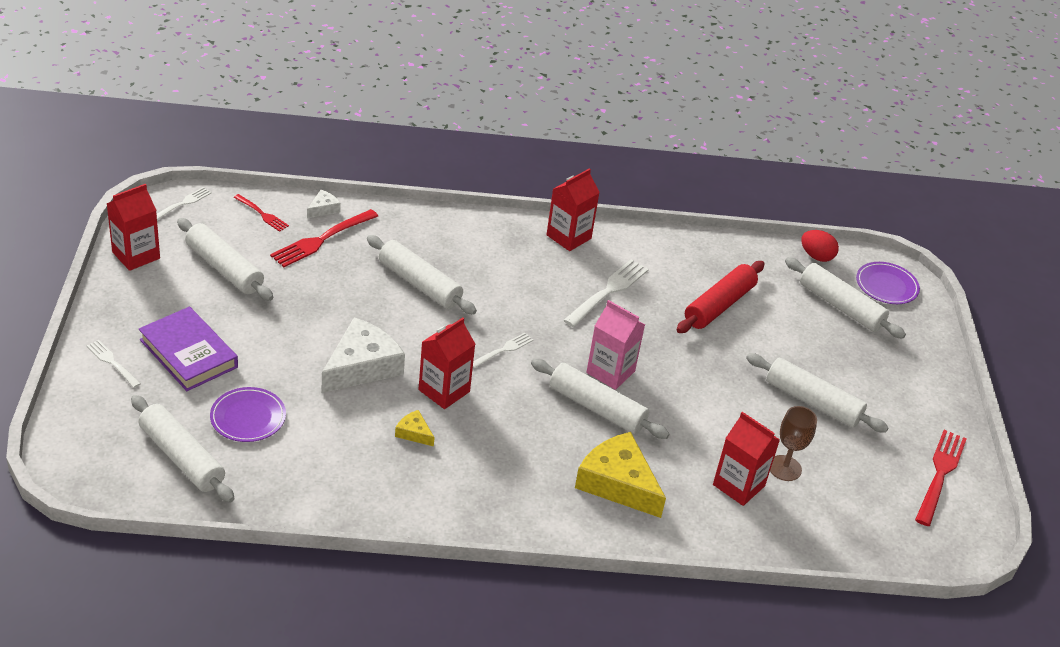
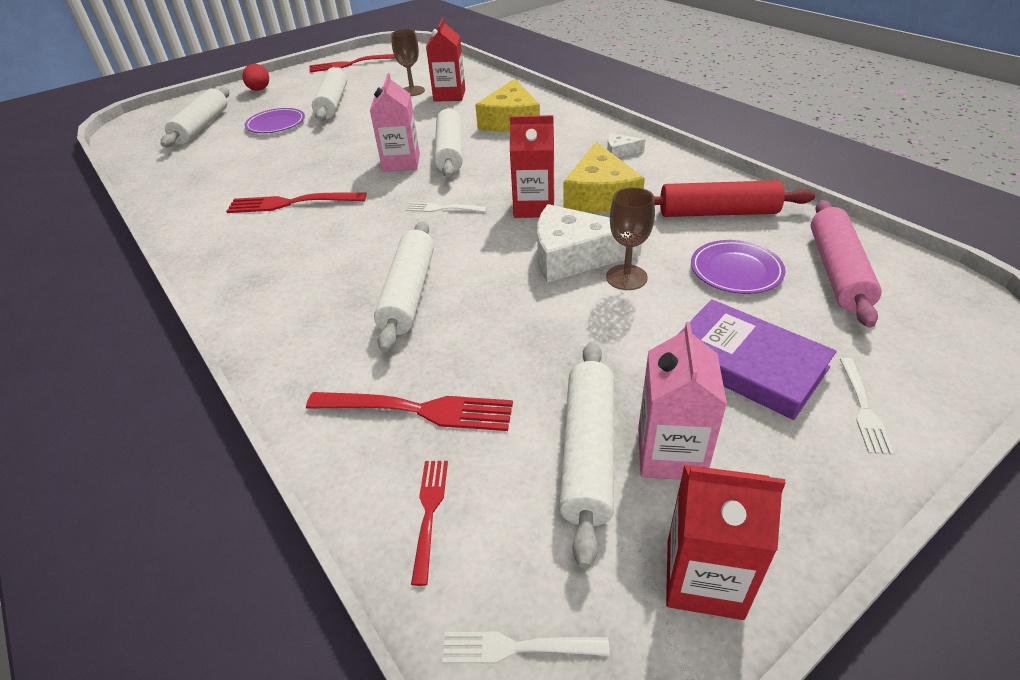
camera: 120 degrees left, 0 degrees up
(182, 457) = (837, 271): white rolling pin -> pink rolling pin
(188, 288) = (670, 454): none -> pink carton
(188, 353) = (746, 363): purple book -> purple book turned 60 degrees counterclockwise
(310, 370) = (626, 277): none -> brown goblet
(323, 209) = (346, 457): white cheese -> white cheese (620, 151)
(414, 433) = (600, 195): yellow cheese -> yellow cheese, size x2.21
(568, 237) = (217, 256): red carton -> none
(608, 292) = (292, 203): white fork -> red fork
(719, 305) = (254, 159): red rolling pin -> red rolling pin (717, 213)
(816, 256) = (134, 152): red egg -> red egg (259, 90)
(886, 286) = (154, 122): purple plate -> purple plate (276, 124)

